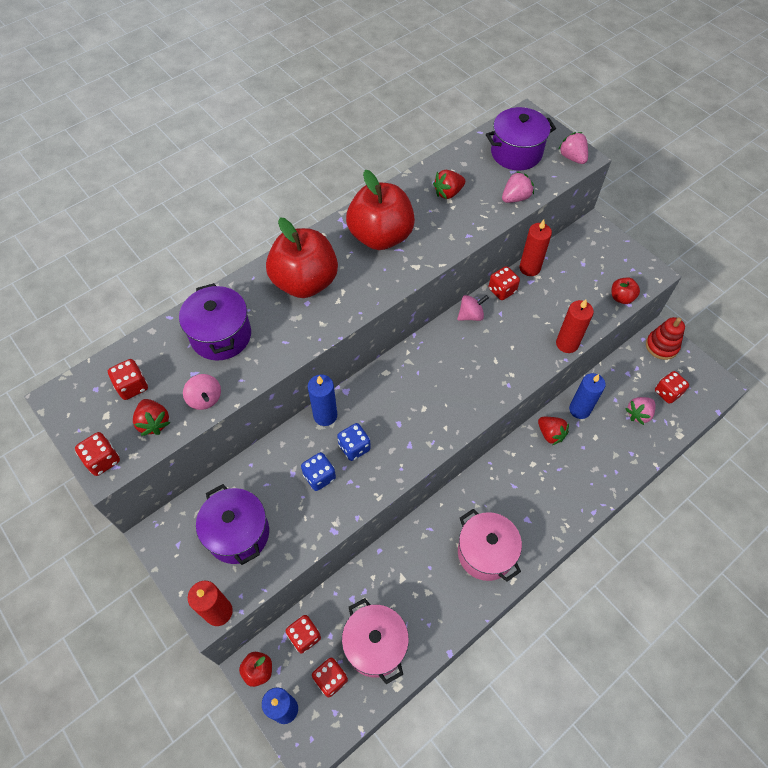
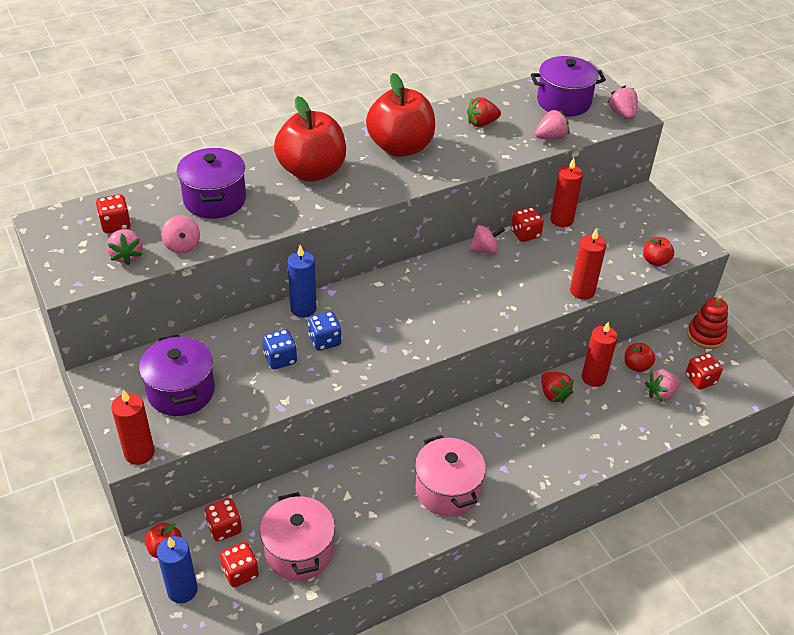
camera: 10 degrees right, 15 degrees down
(103, 460) = (68, 276): red dice -> none
(154, 422) = (127, 256): red strawberry -> pink strawberry
(579, 409) = (593, 378): blue candle -> red candle
(612, 390) = (636, 366): none -> red apple

